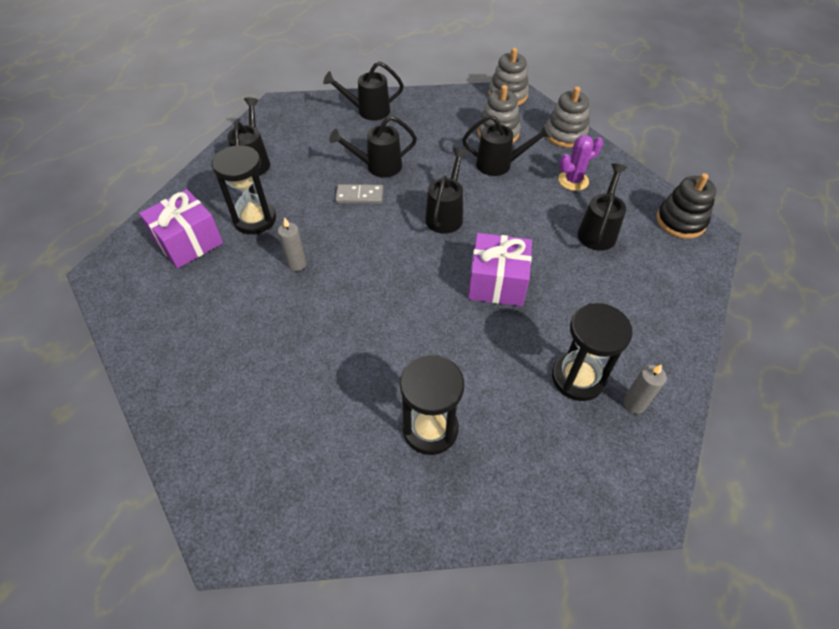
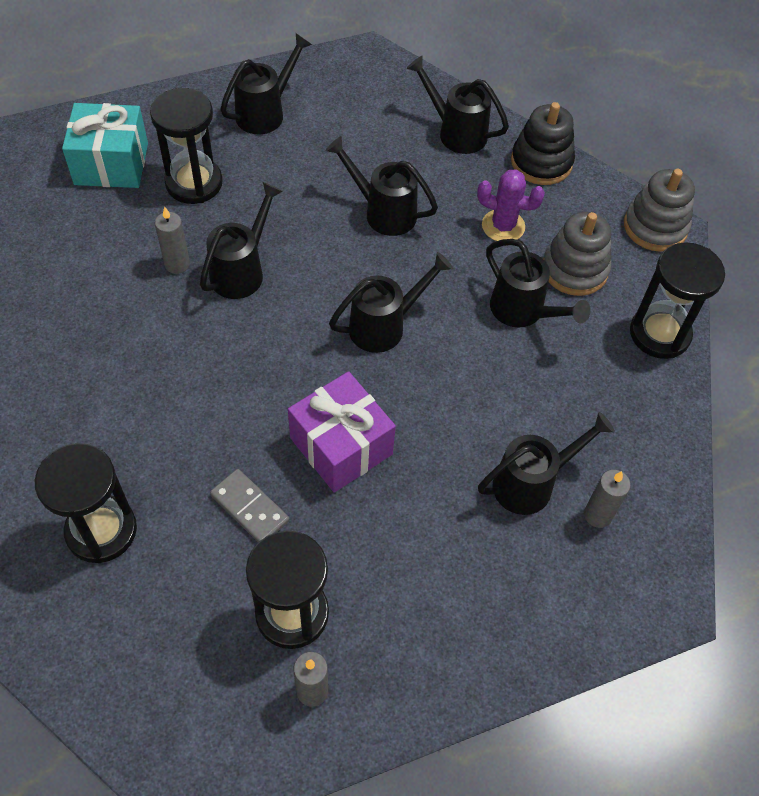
camera: 40 degrees right, 5 degrees up
(189, 242) = (111, 164): purple gift -> turquoise gift
(339, 242) = (241, 271): none -> black watering can
(359, 196) = (322, 233): grey domino -> grey domino (250, 508)
(565, 134) = (659, 334): grey stacking toy -> black hourglass
(573, 180) = (586, 399): purple cactus -> purple cactus (503, 226)
(639, 222) = (597, 515): none -> grey candle
(680, 221) = (653, 556): black stacking toy -> black stacking toy (541, 162)

